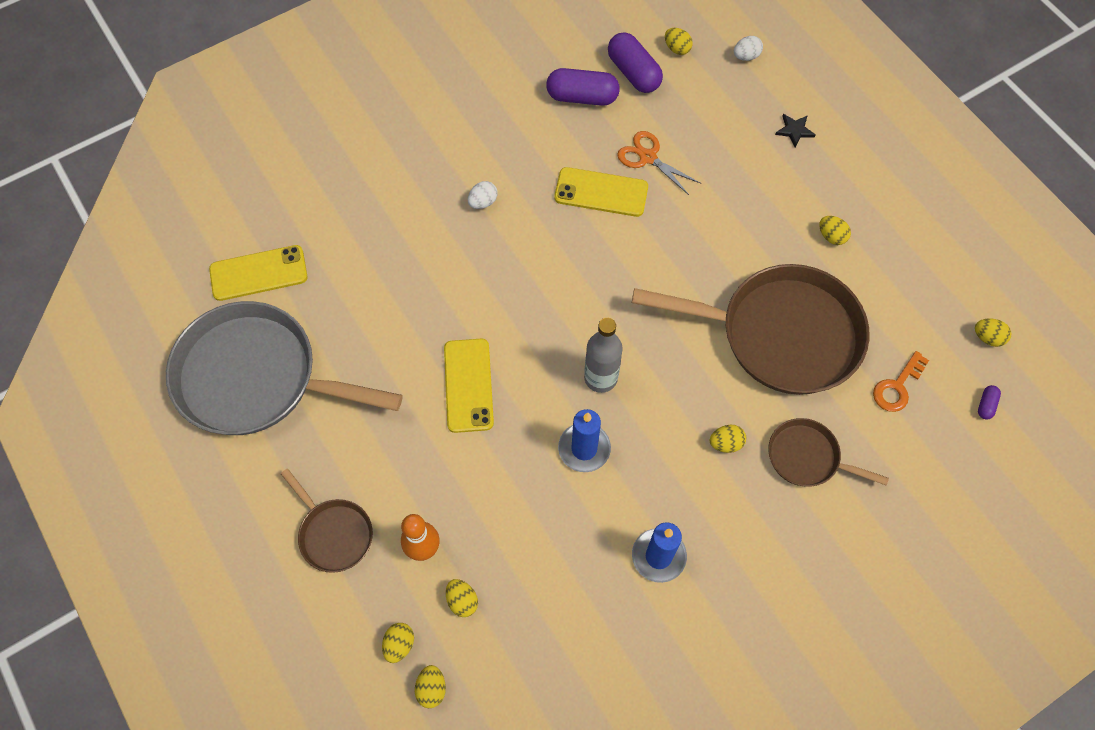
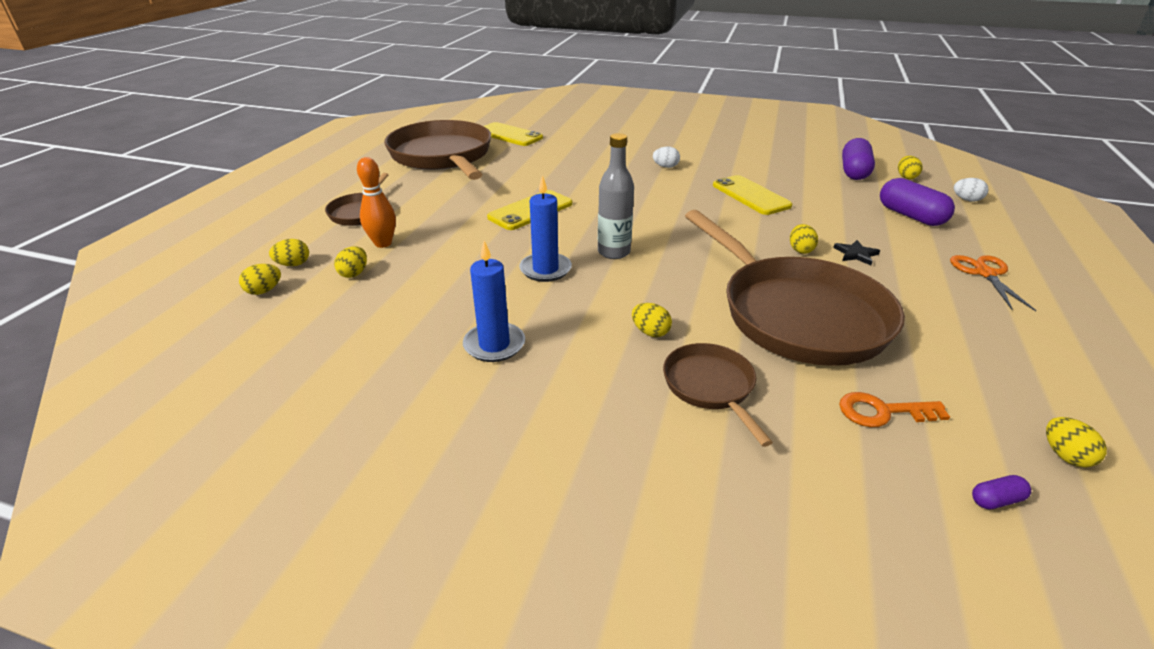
camera: 50 degrees right, 30 degrees down
(257, 378) = (443, 156): grey pan -> brown pan
(582, 97) = (799, 165): purple capsule -> purple capsule (910, 216)
(648, 157) = (810, 199): orange scissors -> orange scissors (985, 273)
(794, 130) = (968, 241): black star -> black star (856, 254)
(831, 236) = (931, 299): yellow egg -> yellow egg (800, 250)

